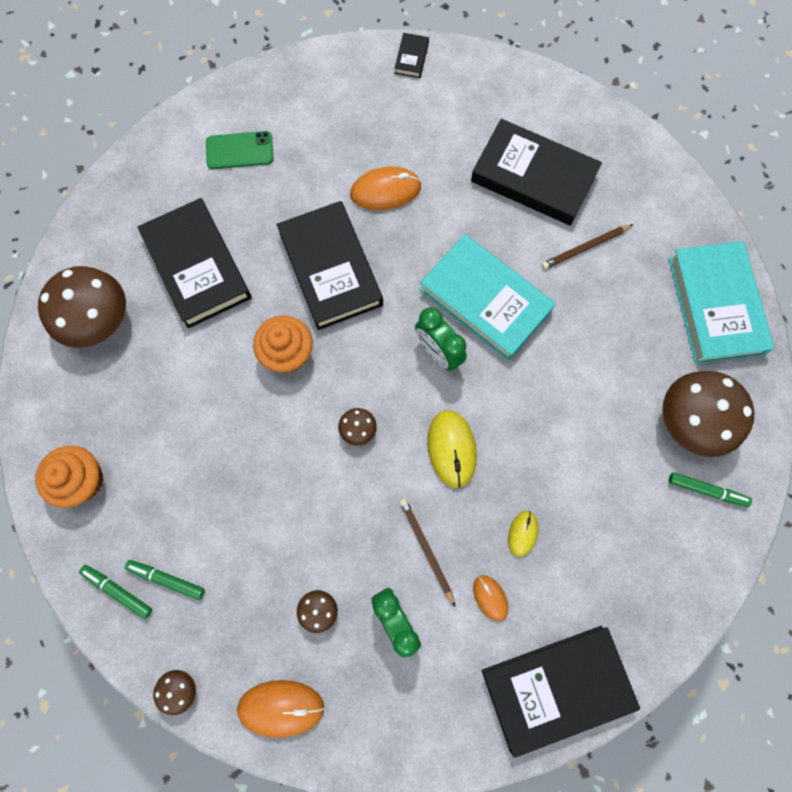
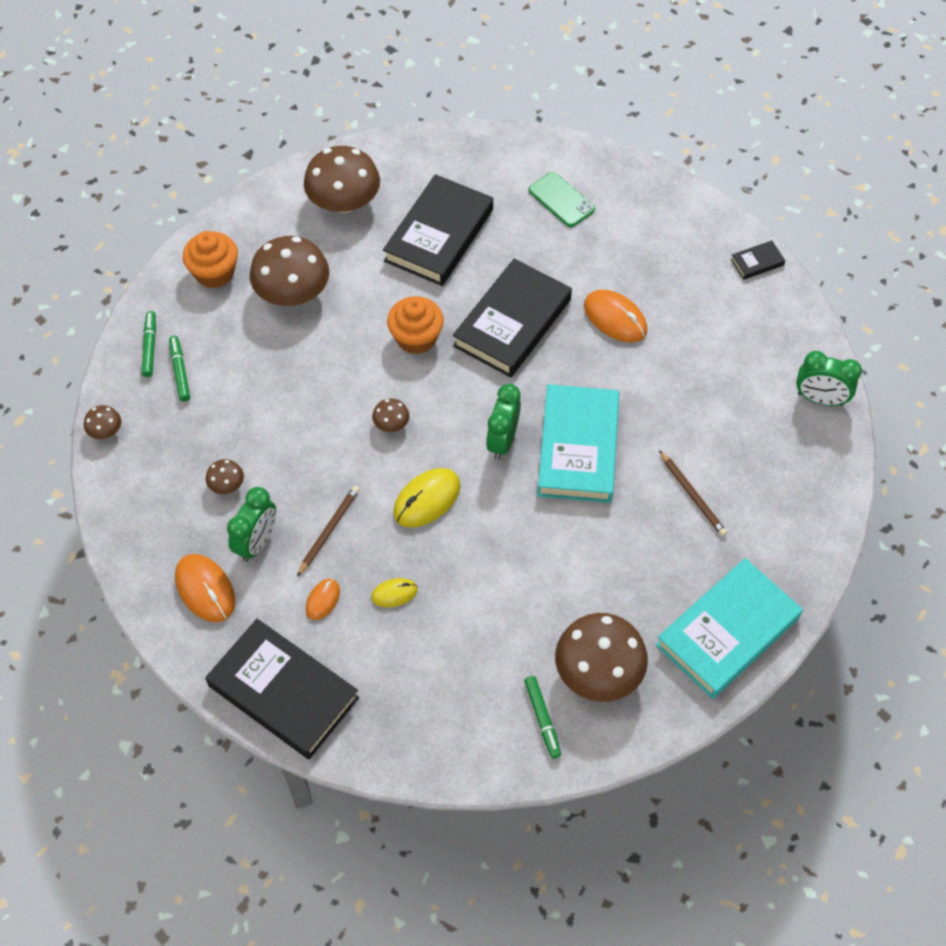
camera: 55 degrees right, 15 degrees down
(159, 425) = (293, 293): none -> brown mushroom
(281, 708) = (136, 504): orange mouse -> orange mouse (205, 589)
(533, 177) = (726, 417): black book -> none
(563, 104) = (820, 399): none -> green clock
(585, 248) = (692, 495): brown pencil -> brown pencil turned 150 degrees counterclockwise

